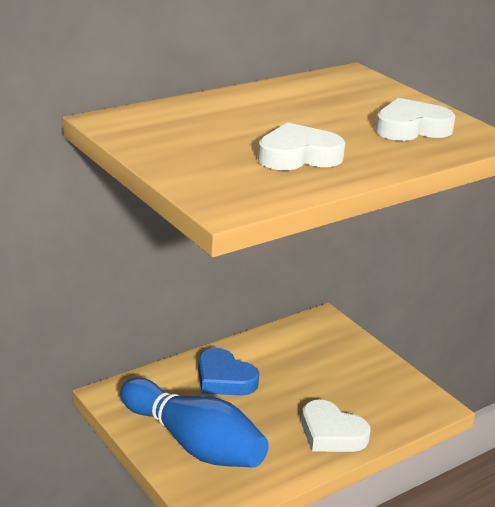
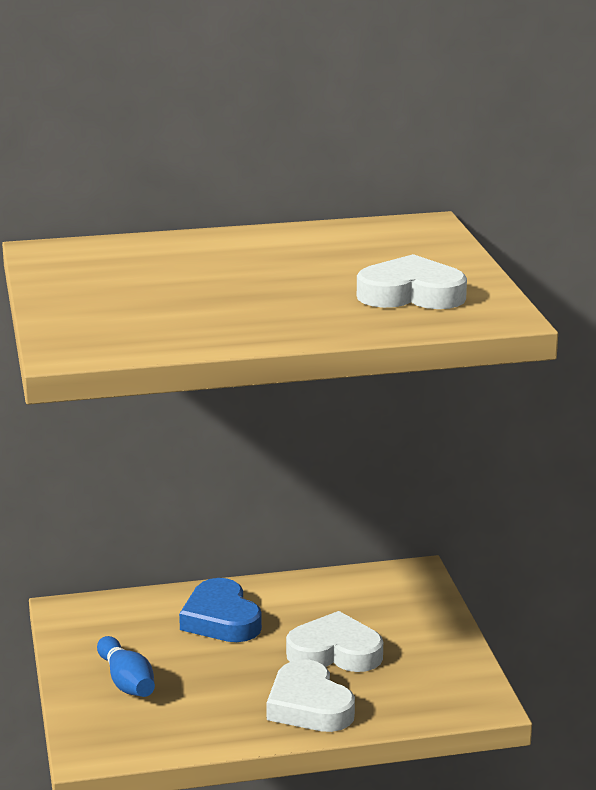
camera: 25 degrees right, 5 degrees down
(194, 443) = (126, 681): blue bowling pin -> blue bowling pin, size x0.49
(298, 156) = (221, 310): white heart -> white heart (335, 652)

